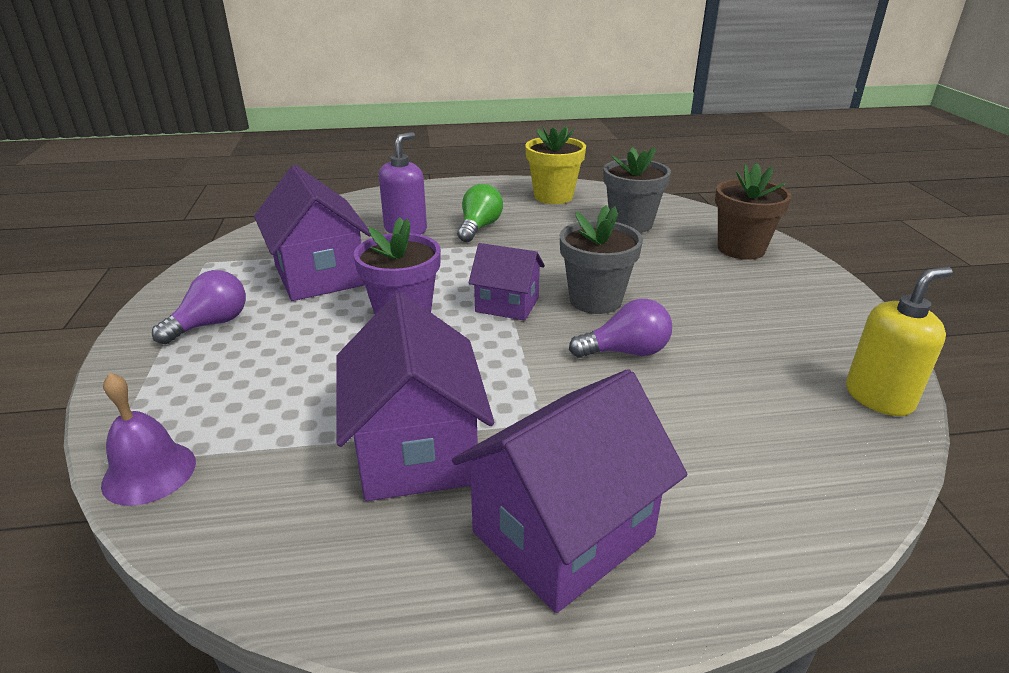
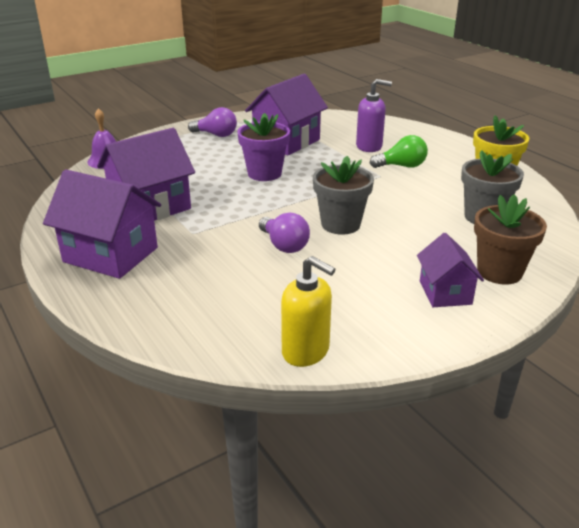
camera: 65 degrees right, 0 degrees up
(507, 305) = (305, 198): purple house -> purple house (445, 292)

